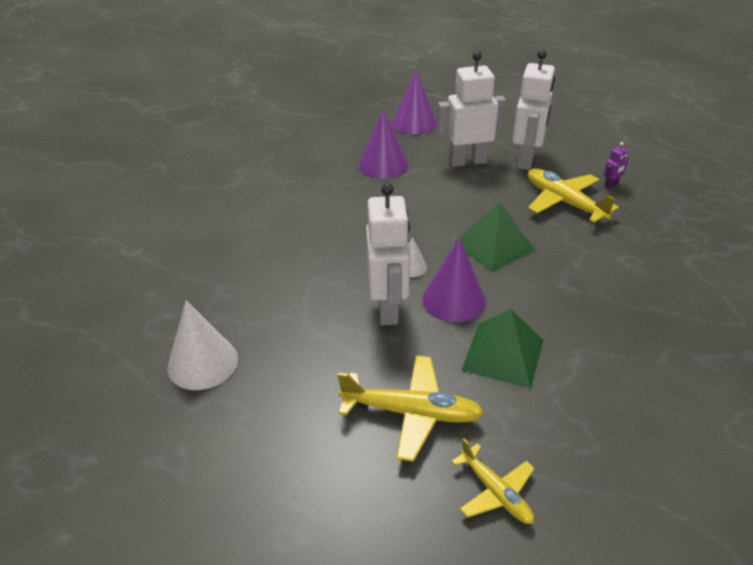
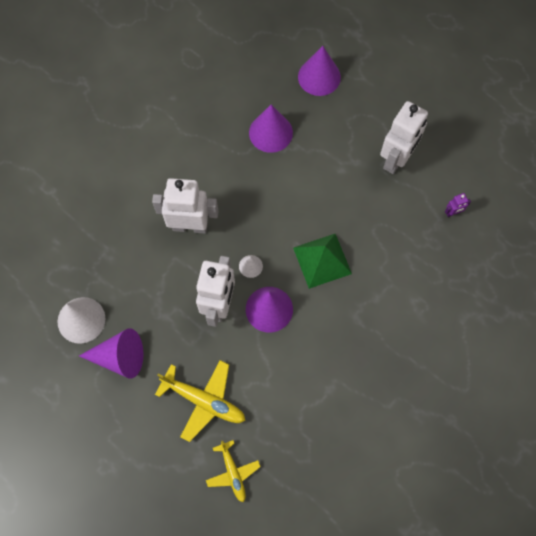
camera: 15 degrees right, 30 degrees up
(270, 391) = (119, 357): none -> purple cone
(467, 161) = (344, 147): white robot -> white robot (190, 226)
(503, 355) = (282, 370): green pyramid -> none
(564, 202) = (402, 224): yellow plane -> none

